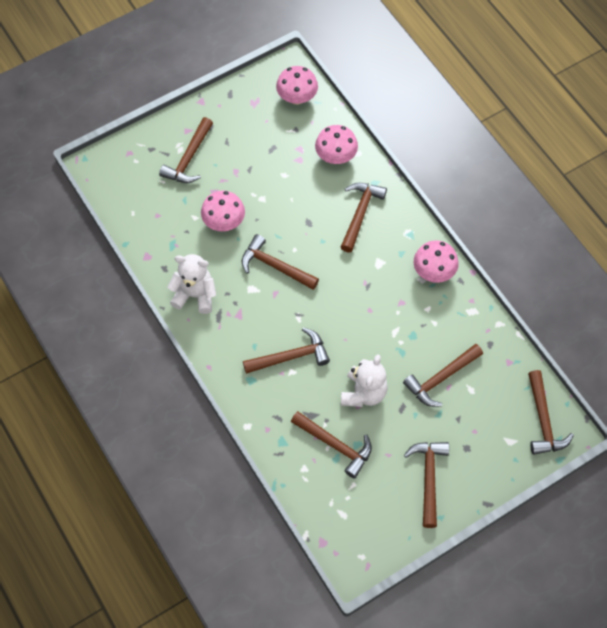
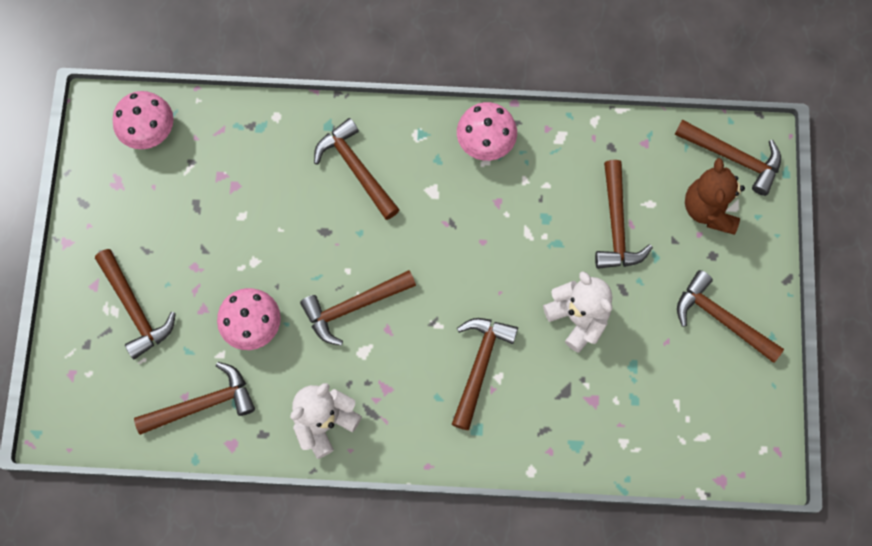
camera: 55 degrees left, 10 degrees up
(335, 445) = (619, 390): brown hammer -> brown hammer (203, 404)
(336, 156) = (262, 143): pink mushroom -> none
(496, 427) = (709, 209): none -> brown teddy bear

